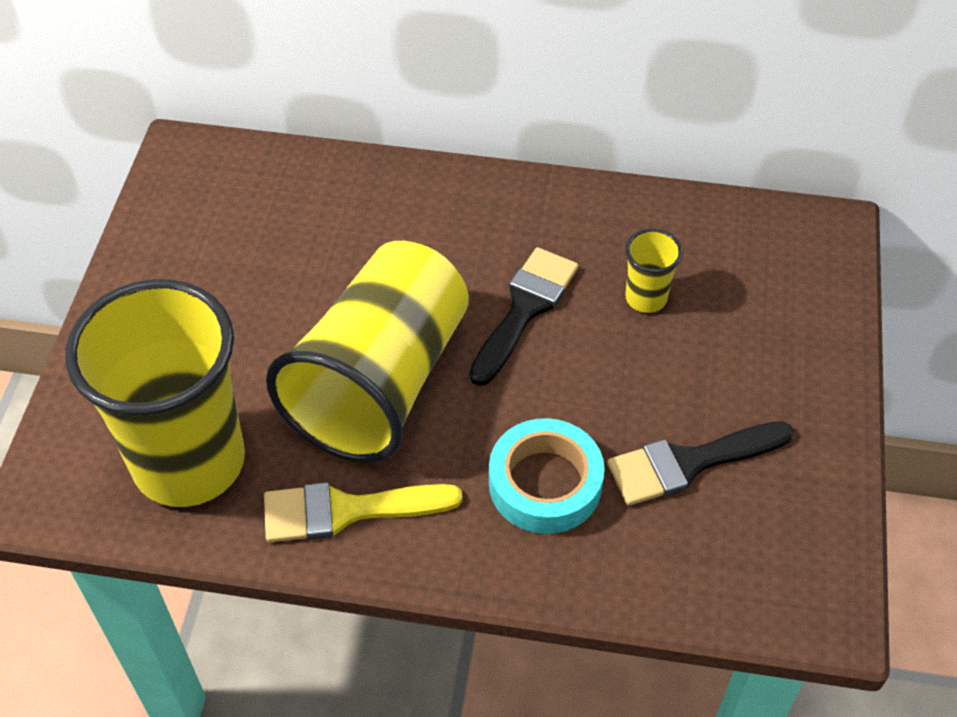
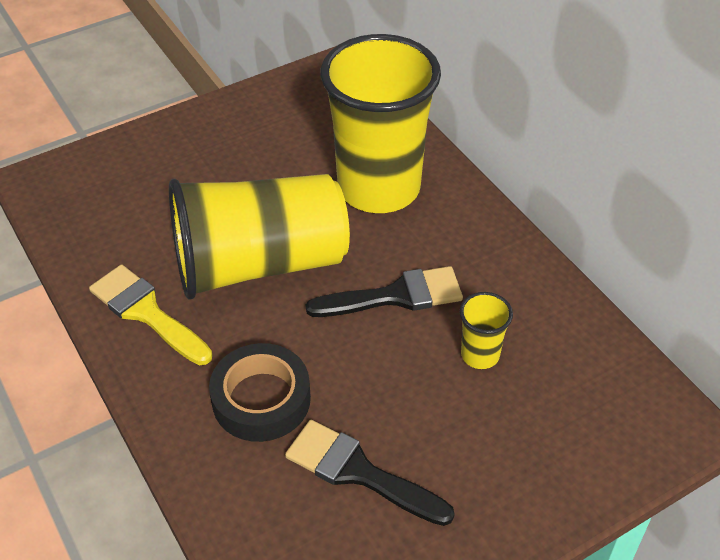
camera: 50 degrees right, 5 degrees down
(189, 462) = (117, 220): yellow cup -> yellow cup (379, 188)
(545, 483) = (261, 399): turquoise tape -> black tape

